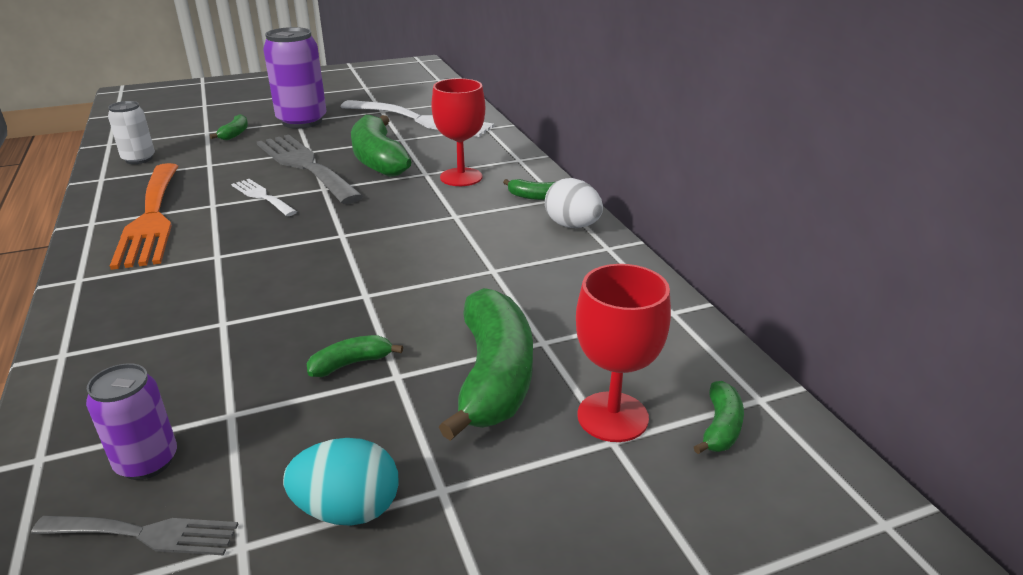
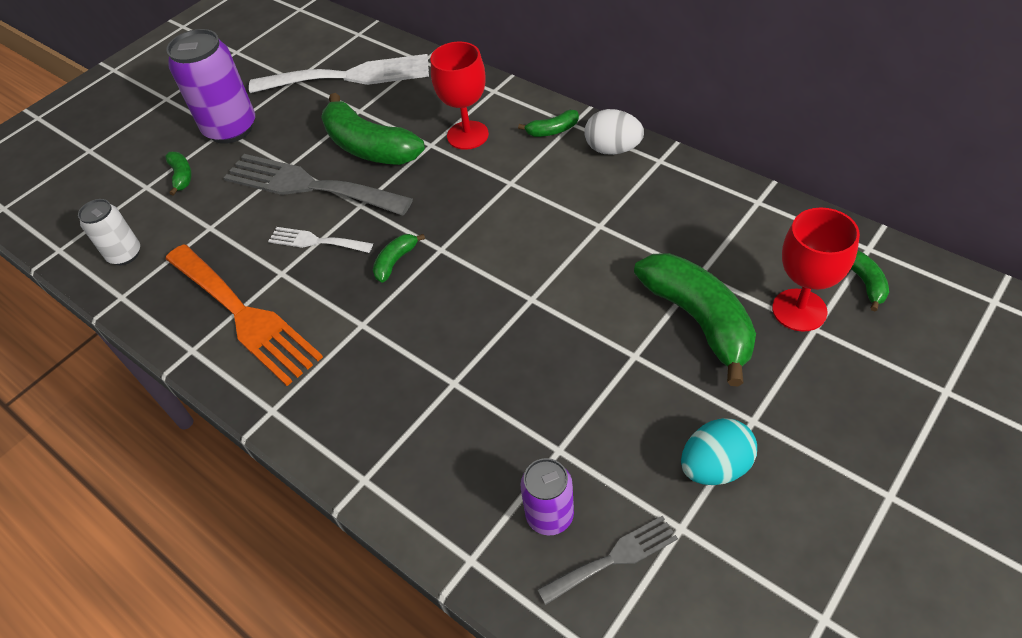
camera: 25 degrees left, 20 degrees up
(351, 364) = (593, 363): green banana -> green banana (395, 262)

